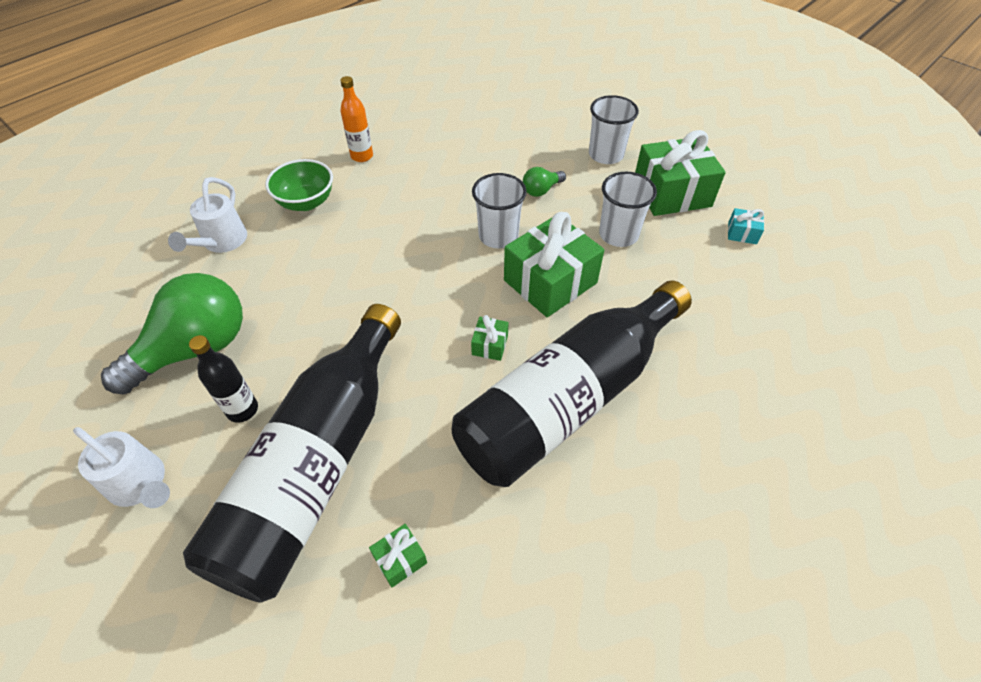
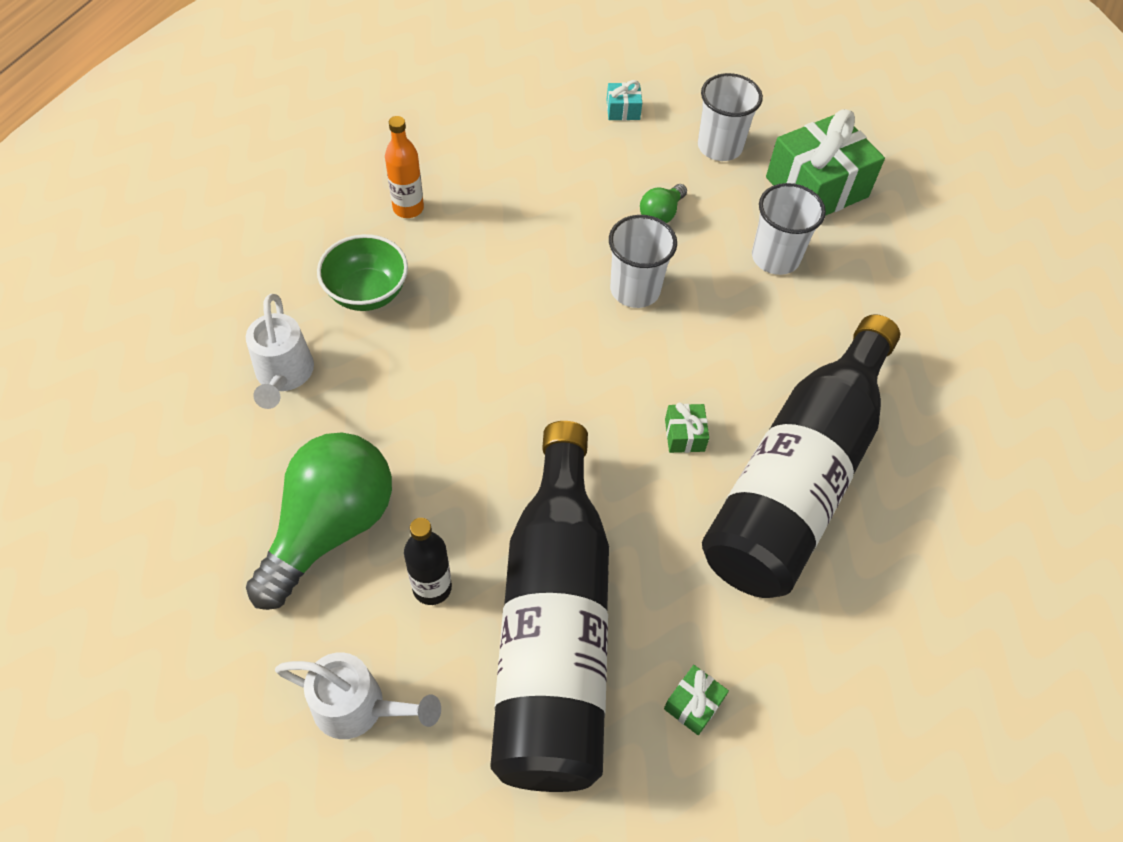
camera: 20 degrees left, 5 degrees up
(550, 281) = (720, 338): green gift -> none
(742, 233) = (912, 226): turquoise gift -> turquoise gift (623, 110)

